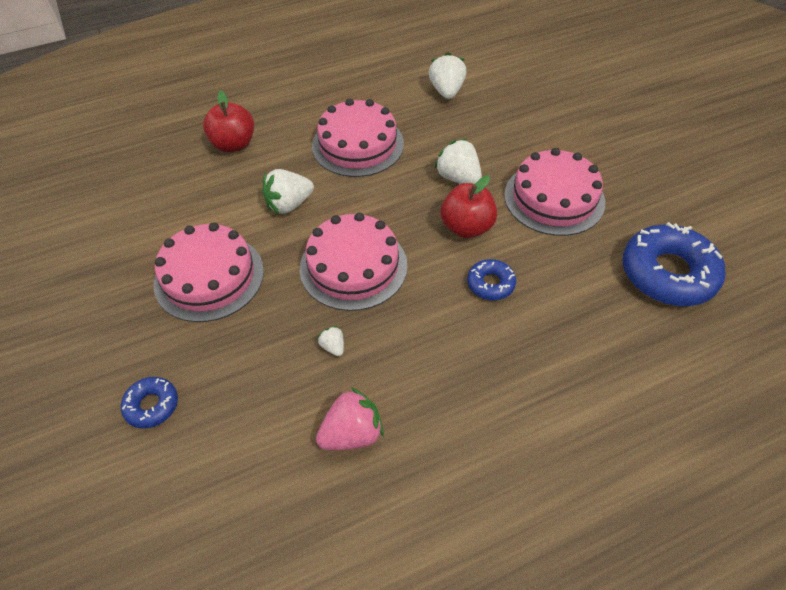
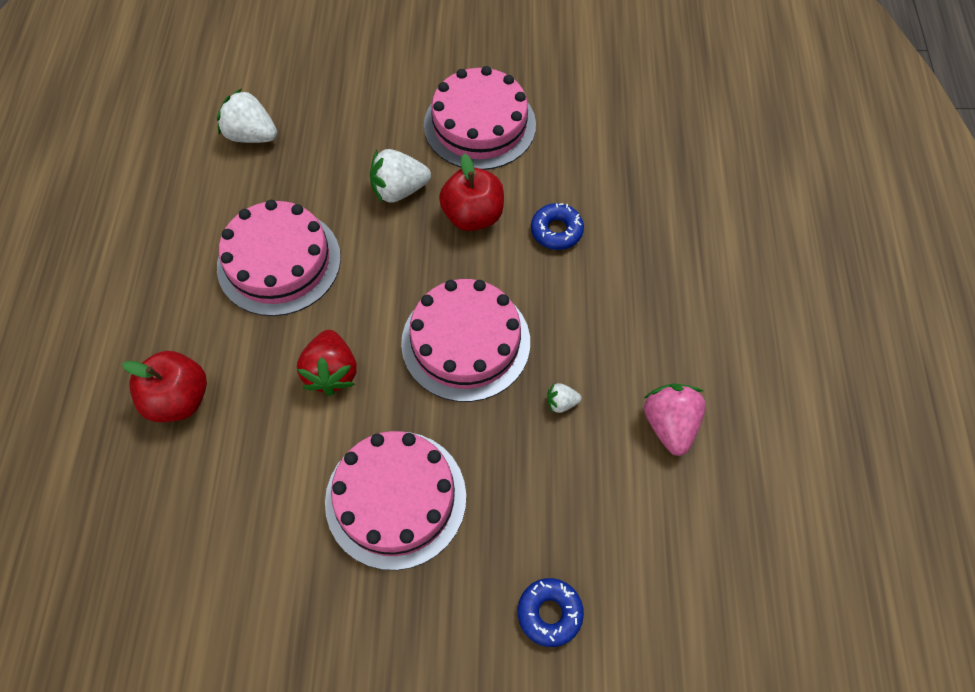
camera: 65 degrees left, 10 degrees up
(289, 204) = (331, 372): white strawberry -> red strawberry
(668, 273) = (618, 92): blue donut -> none

